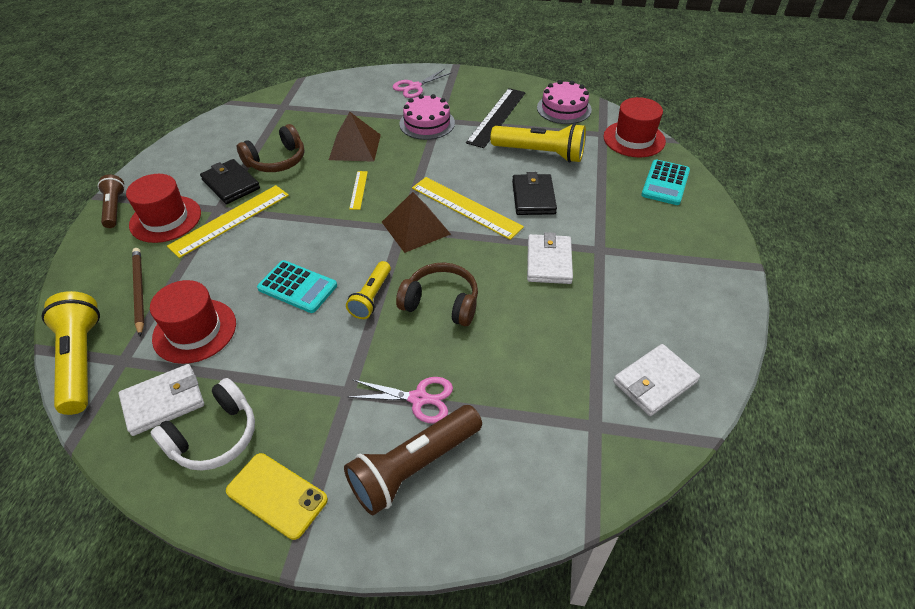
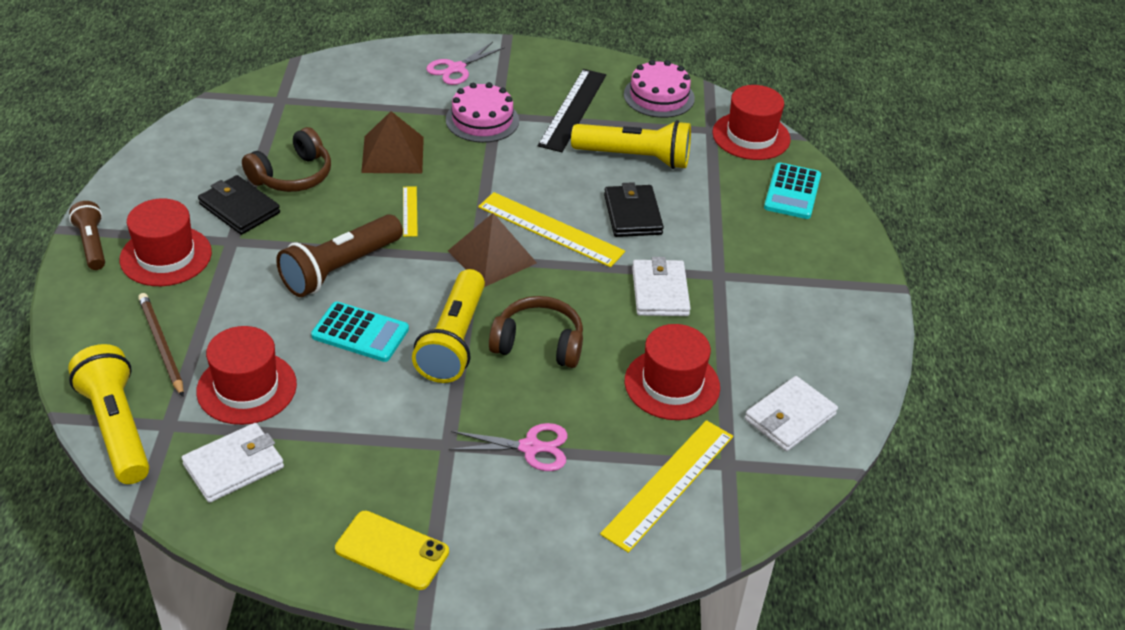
camera: 10 degrees left, 5 degrees down
(214, 436) = (305, 498): white headphones -> none
(230, 220) = (252, 255): yellow ruler -> yellow ruler (668, 484)
(371, 297) = (453, 340): yellow flashlight -> yellow flashlight, size x1.67
(414, 467) = (537, 514): brown flashlight -> brown flashlight (340, 268)
(551, 345) = (672, 384): none -> red hat

